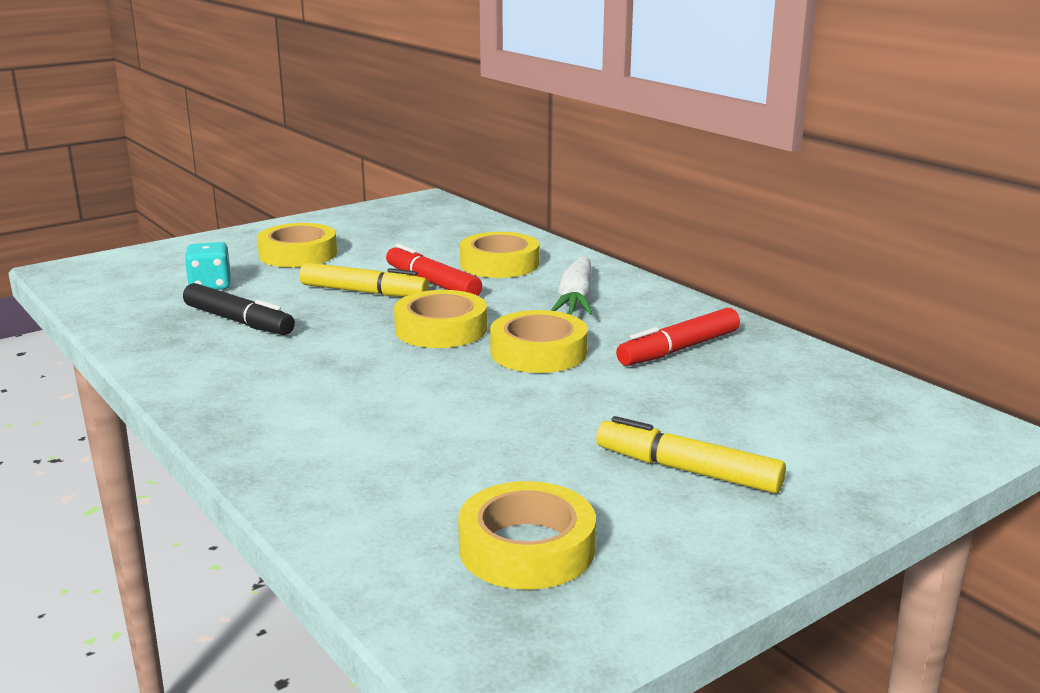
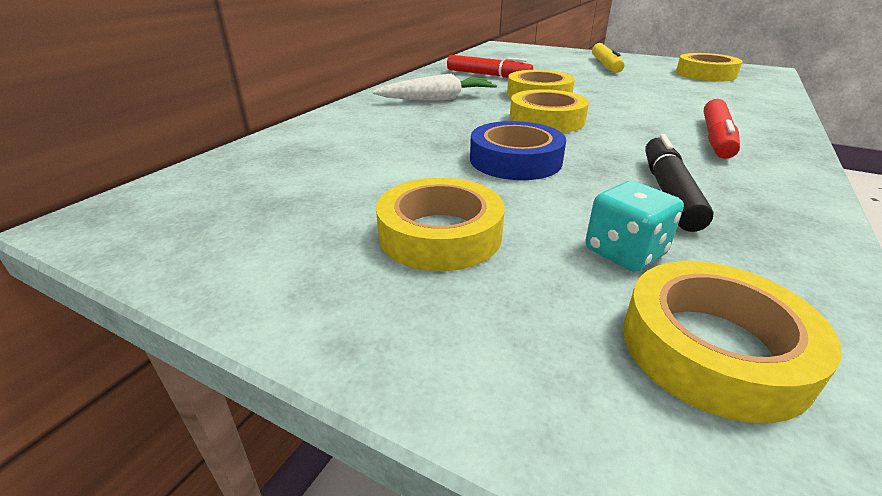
camera: 115 degrees left, 10 degrees up
(363, 292) = (515, 160): yellow marker -> blue tape
(432, 283) = (457, 141): red marker -> red marker (716, 138)
(499, 264) = (381, 129): yellow tape -> yellow tape (713, 348)

